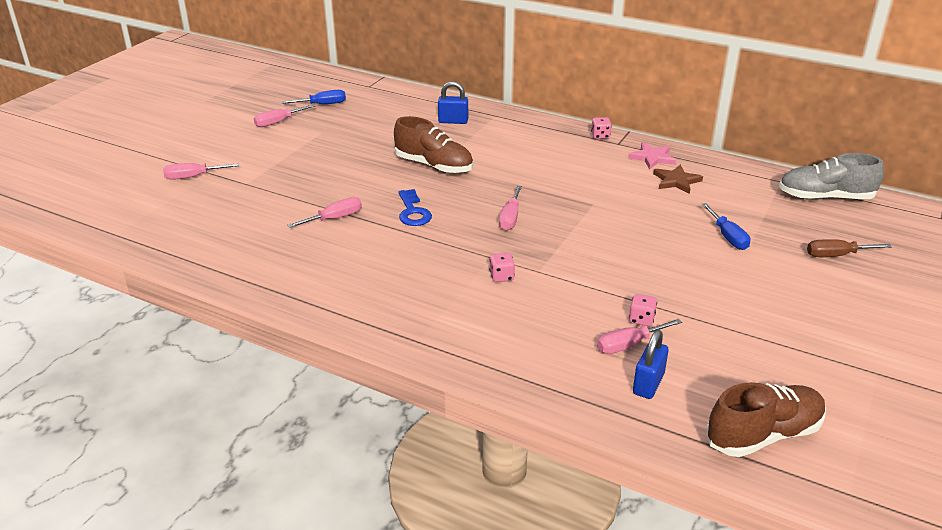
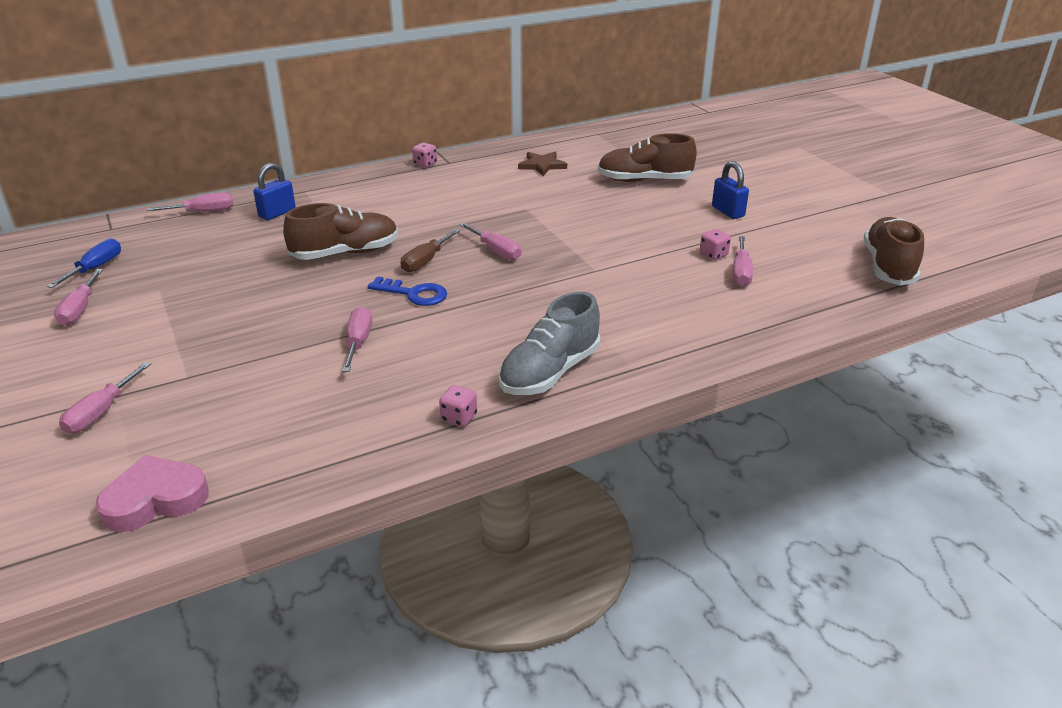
camera: 55 degrees left, 0 degrees up
(135, 228) = (155, 500): none -> pink heart
(423, 100) = (203, 212): none -> pink screwdriver
(501, 276) = (583, 289): pink dice -> pink dice (459, 417)
(648, 384) = (796, 284): blue padlock -> blue padlock (728, 211)
(652, 158) = (493, 159): pink star -> none
(728, 237) = (644, 180): blue screwdriver -> brown shoe
(825, 197) = (638, 130): grey shoe -> grey shoe (549, 372)
(836, 255) = (712, 158): brown screwdriver -> brown screwdriver (425, 261)

